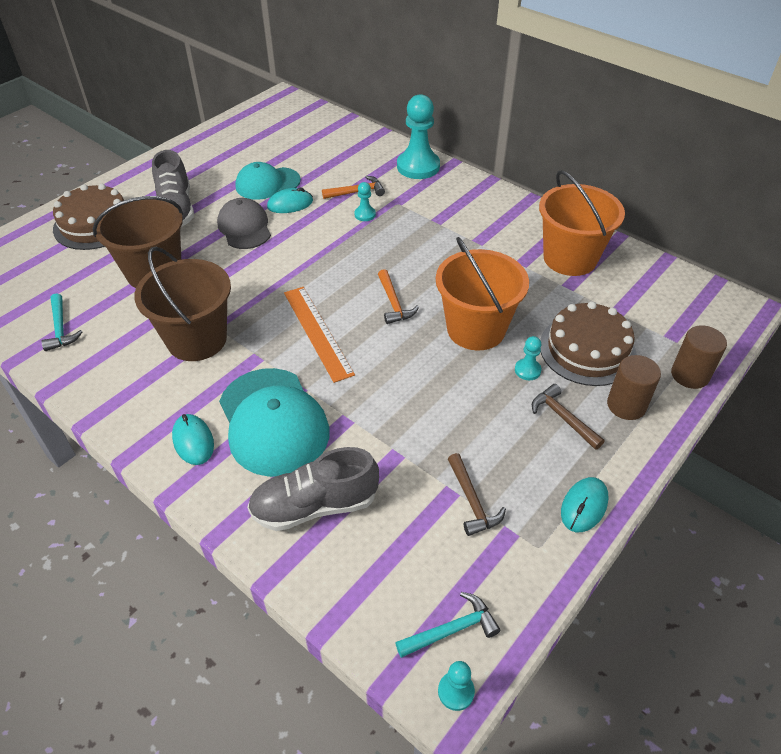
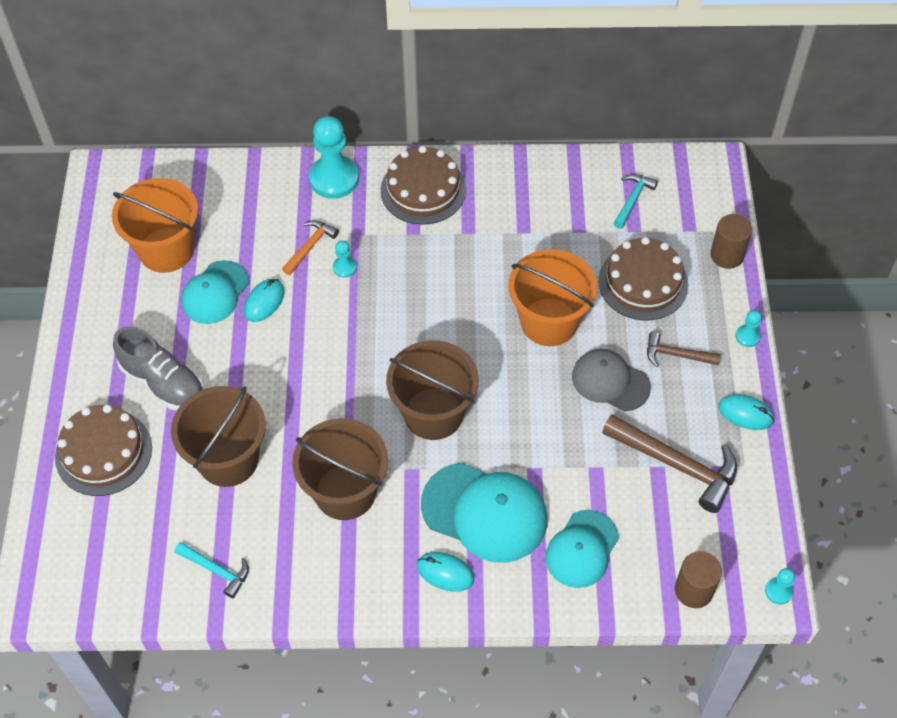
camera: 40 degrees left, 10 degrees up
(244, 227) = (252, 356): grey cap -> grey cap (610, 381)
(315, 505) = (582, 549): grey shoe -> turquoise cap
(317, 332) = (433, 413): orange ruler -> brown bucket
(393, 303) = (463, 343): orange hammer -> none
(451, 630) = (743, 558): turquoise hammer -> turquoise hammer (632, 200)
(472, 501) = (676, 465): brown hammer -> brown hammer, size x1.81
(473, 202) = (423, 190): none -> brown cake
(527, 370) = (618, 332): turquoise pawn -> turquoise pawn (747, 336)
(570, 258) = (555, 200): orange bucket -> orange bucket (166, 250)
(584, 506) = (745, 413): turquoise mouse -> turquoise mouse turned 60 degrees counterclockwise
(626, 405) = (707, 313): brown cylinder -> brown cylinder (693, 590)

